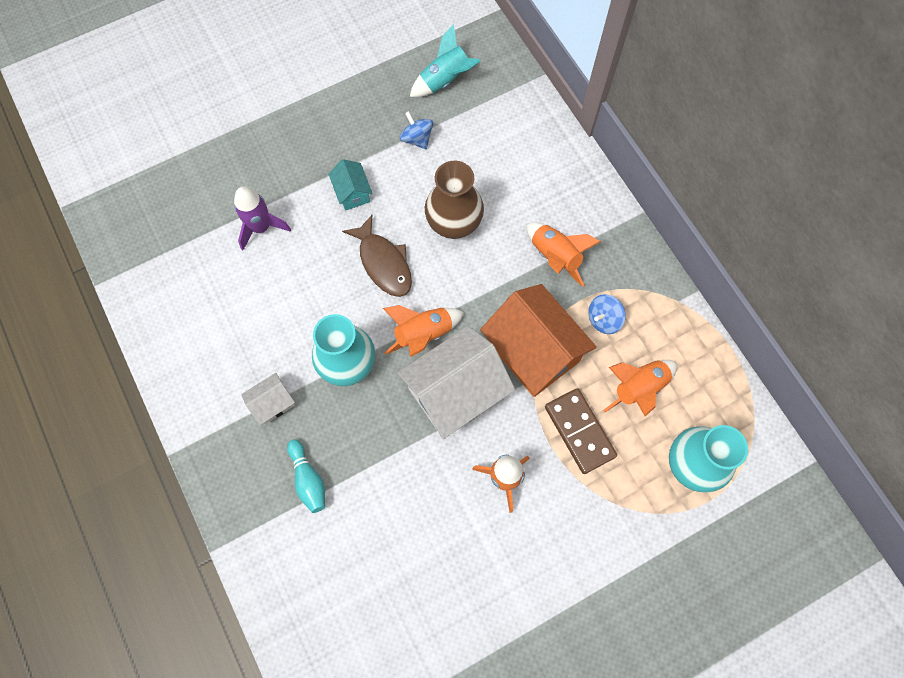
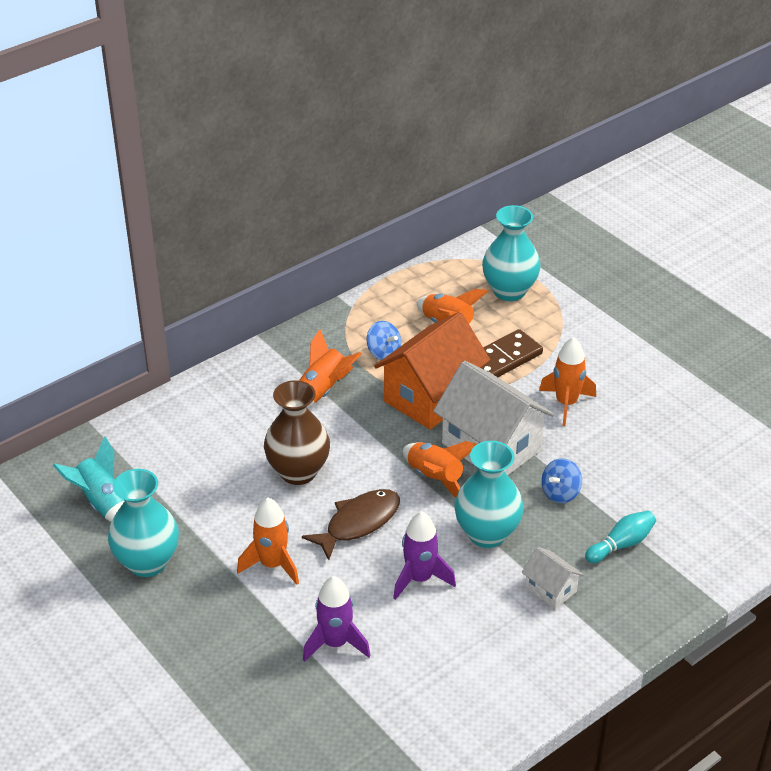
camera: 100 degrees left, 30 degrees down
(310, 300) = (420, 579): none -> purple rocket
(352, 193) = (272, 565): turquoise house -> orange rocket
(375, 107) = (147, 562): none -> turquoise vase
(417, 138) = (189, 518): blue spinning top -> blue spinning top (560, 493)

